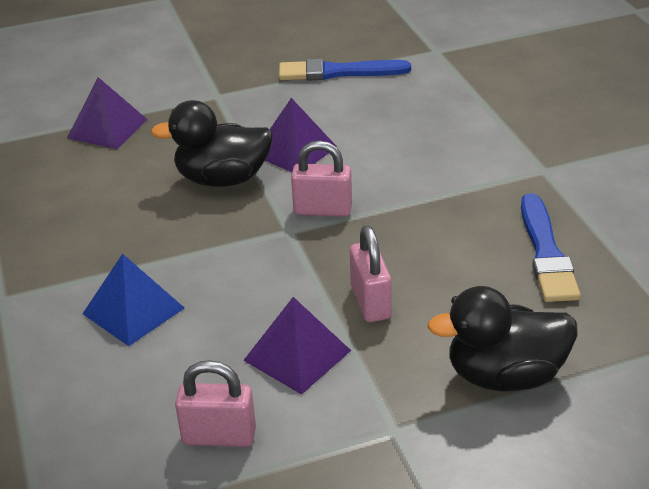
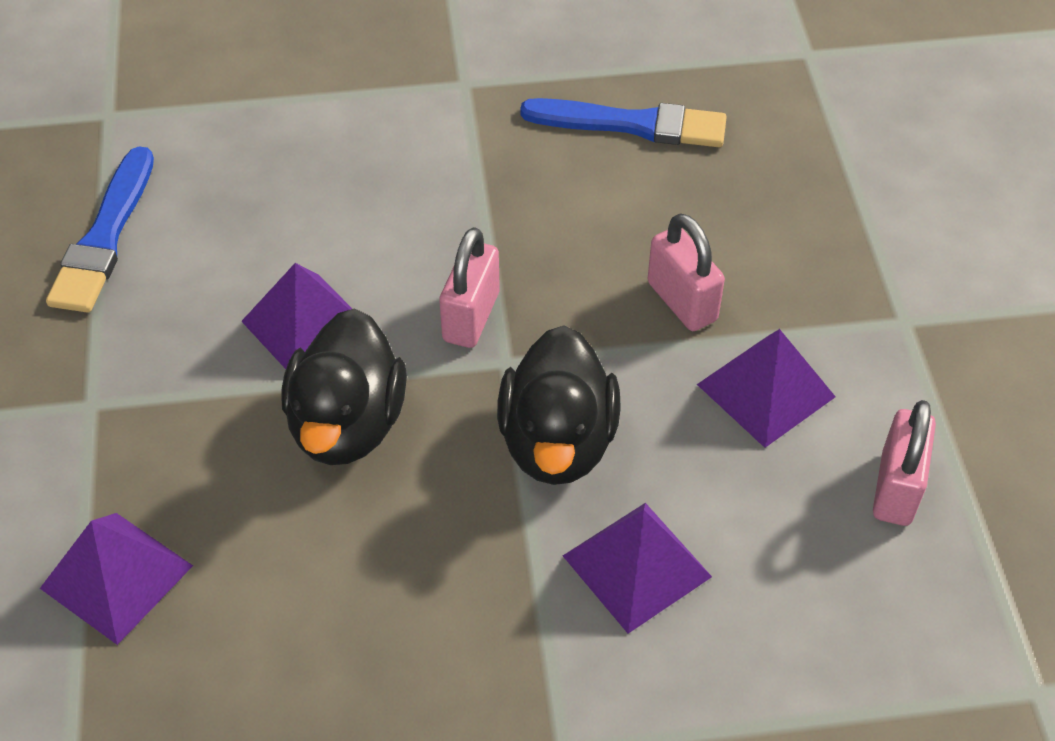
camera: 80 degrees left, 15 degrees up
(133, 310) = (636, 566): blue pyramid -> purple pyramid
(370, 302) = (682, 301): pink padlock -> pink padlock turned 60 degrees clockwise
(505, 376) = (833, 210): black duck -> black duck (557, 442)

